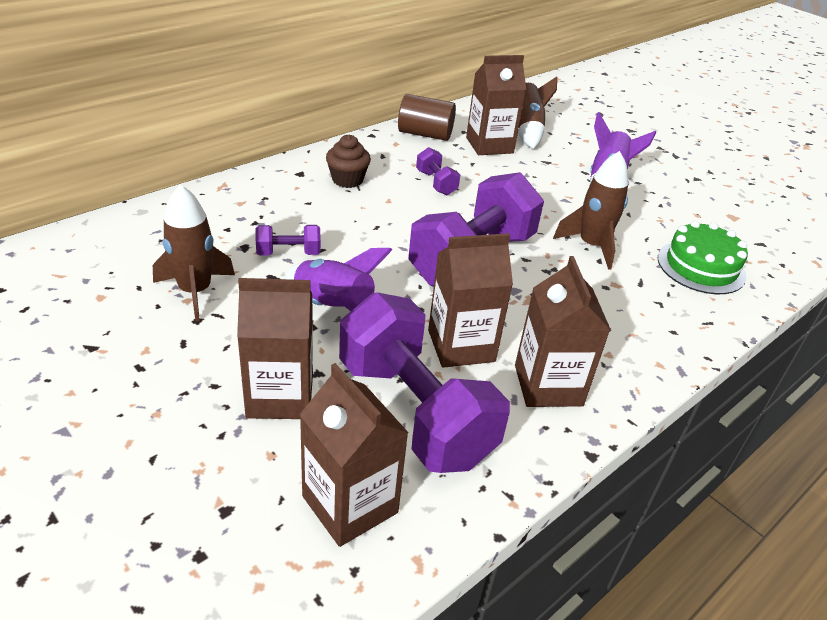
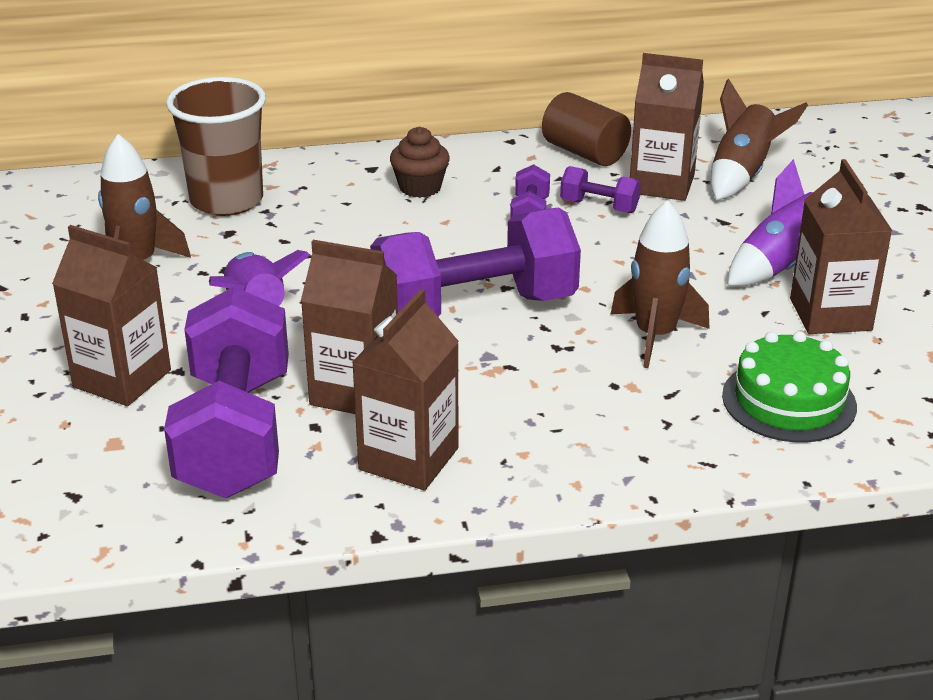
camera: 35 degrees right, 5 degrees down
(217, 221) = (226, 200): none -> brown cup
(288, 253) = (268, 250): purple dumbbell -> purple dumbbell (599, 206)
(350, 504) = (91, 486): brown carton -> brown carton (830, 314)

